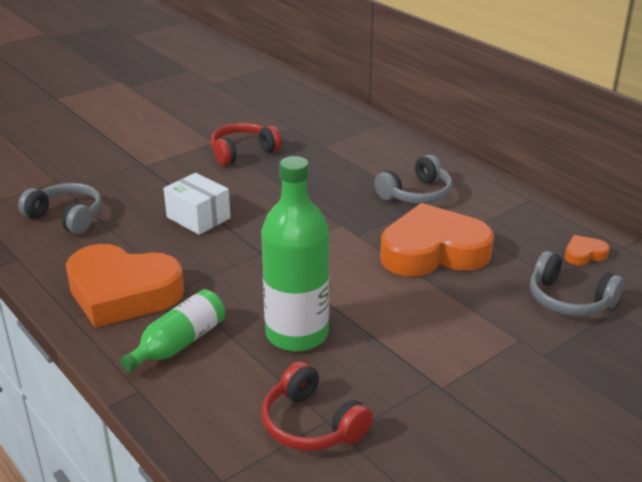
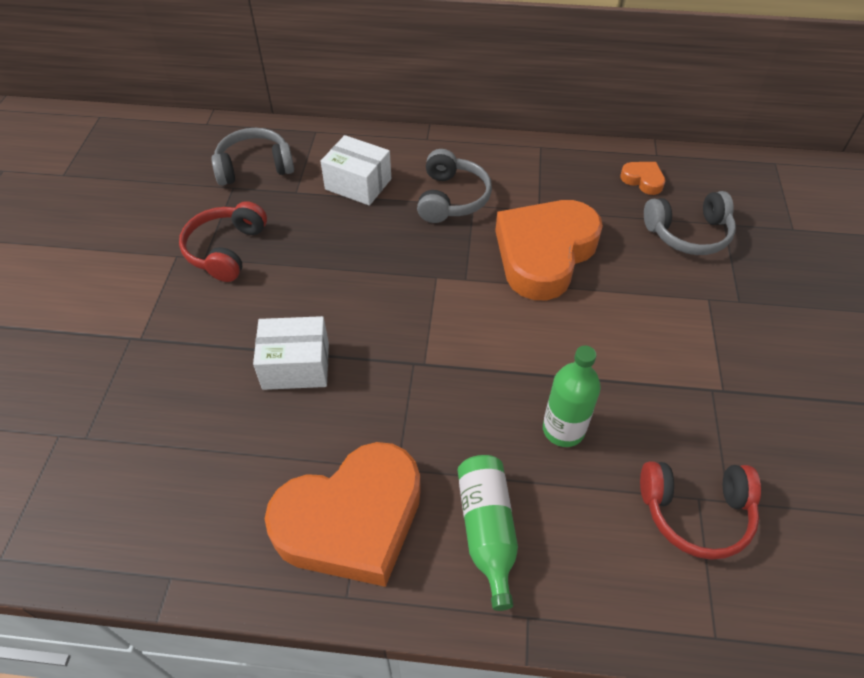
camera: 45 degrees left, 20 degrees up
(66, 217) = (147, 475): grey headphones -> grey headphones (254, 167)
(297, 334) = (563, 429): green bottle -> green bottle, size x0.60
(366, 159) = (358, 184): none -> white box
(584, 254) = (643, 180): orange heart -> orange heart turned 105 degrees clockwise

